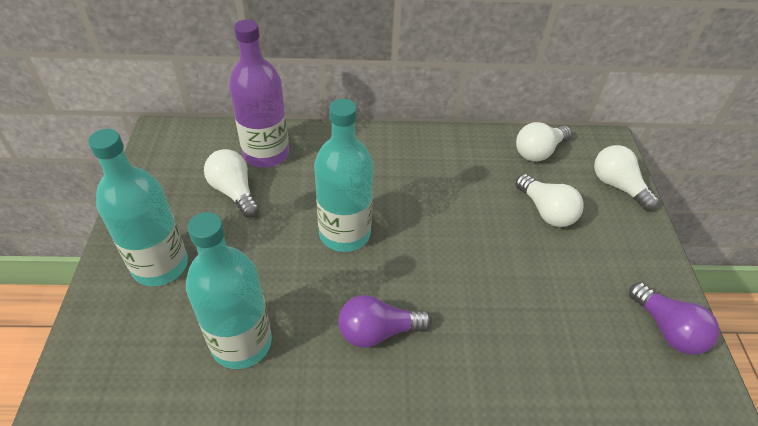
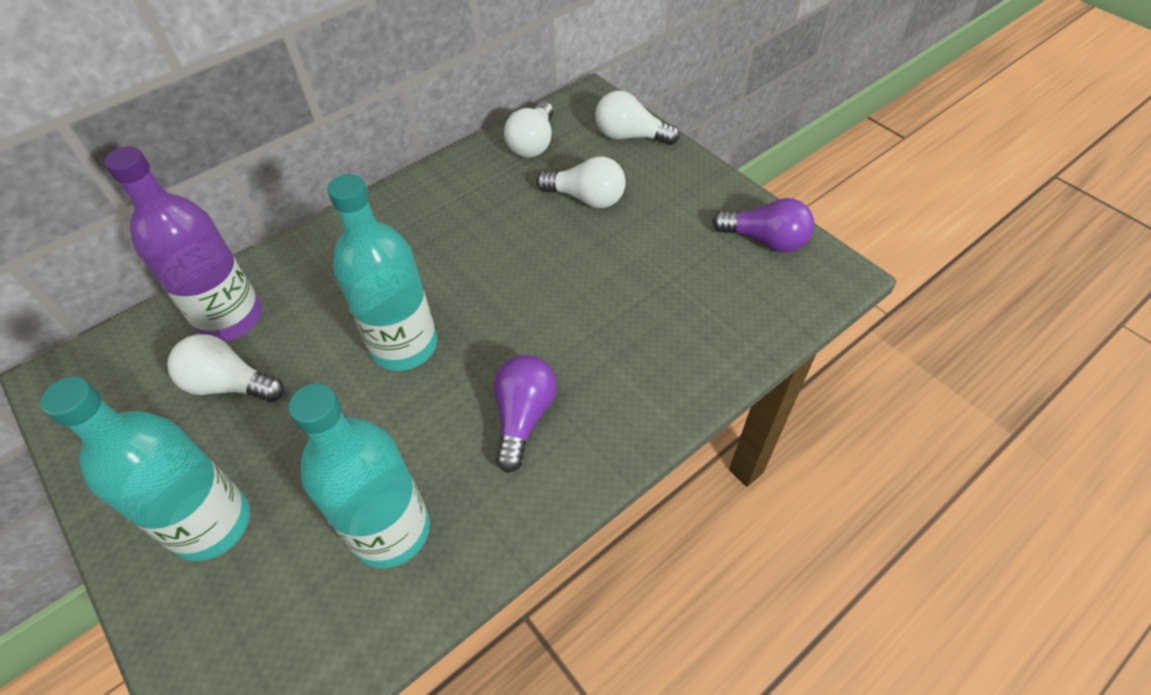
camera: 35 degrees left, 5 degrees up
(377, 331) = (523, 417): purple light bulb -> purple light bulb turned 150 degrees clockwise

